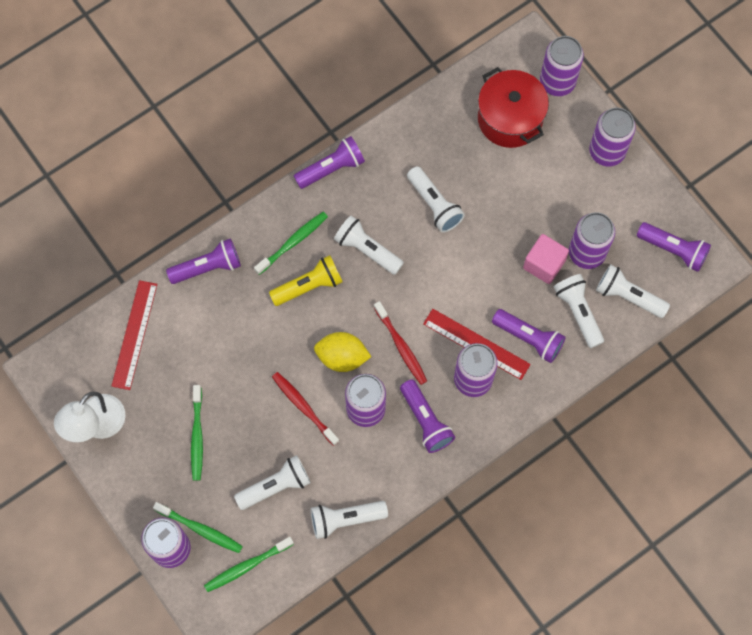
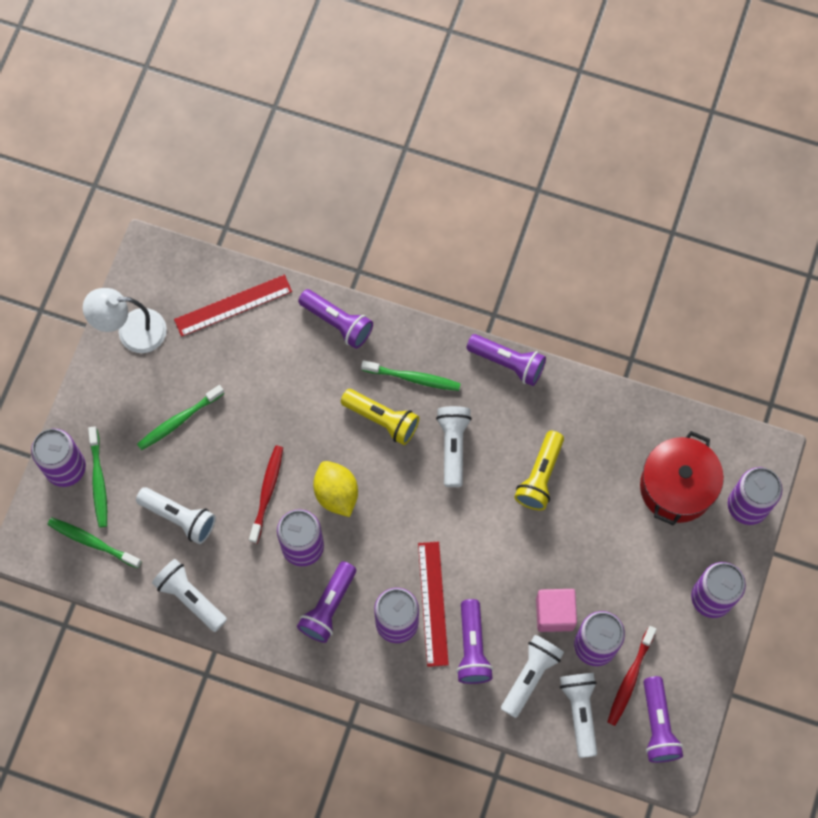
camera: 55 degrees right, 0 degrees up
(401, 346) = (383, 538): red toothbrush -> red toothbrush (630, 679)
(434, 205) = (540, 476): white flashlight -> yellow flashlight

